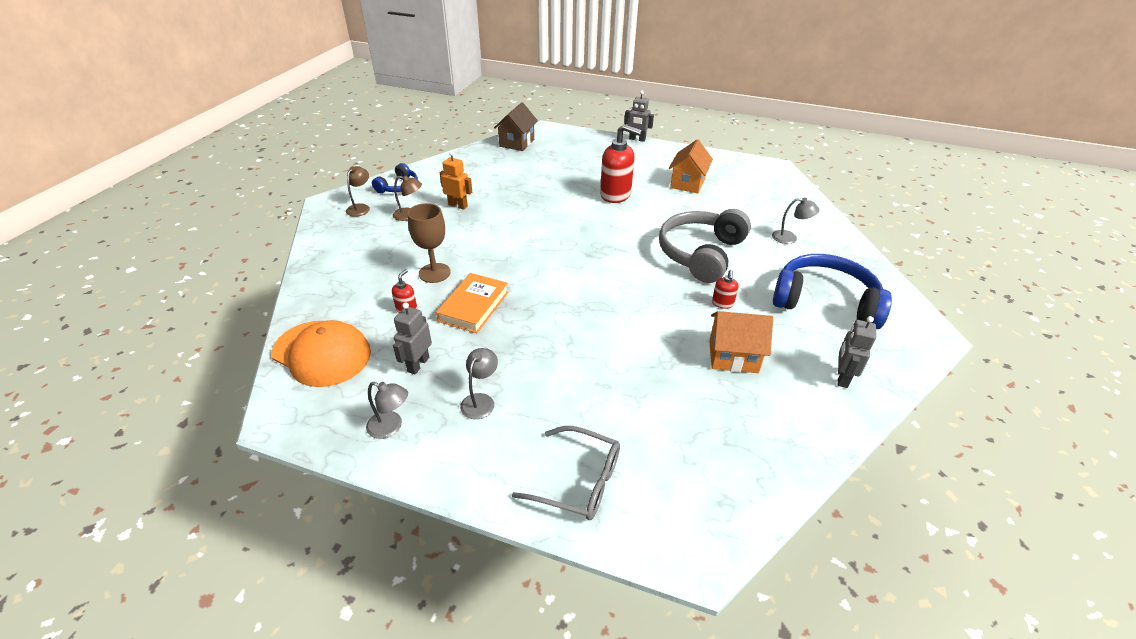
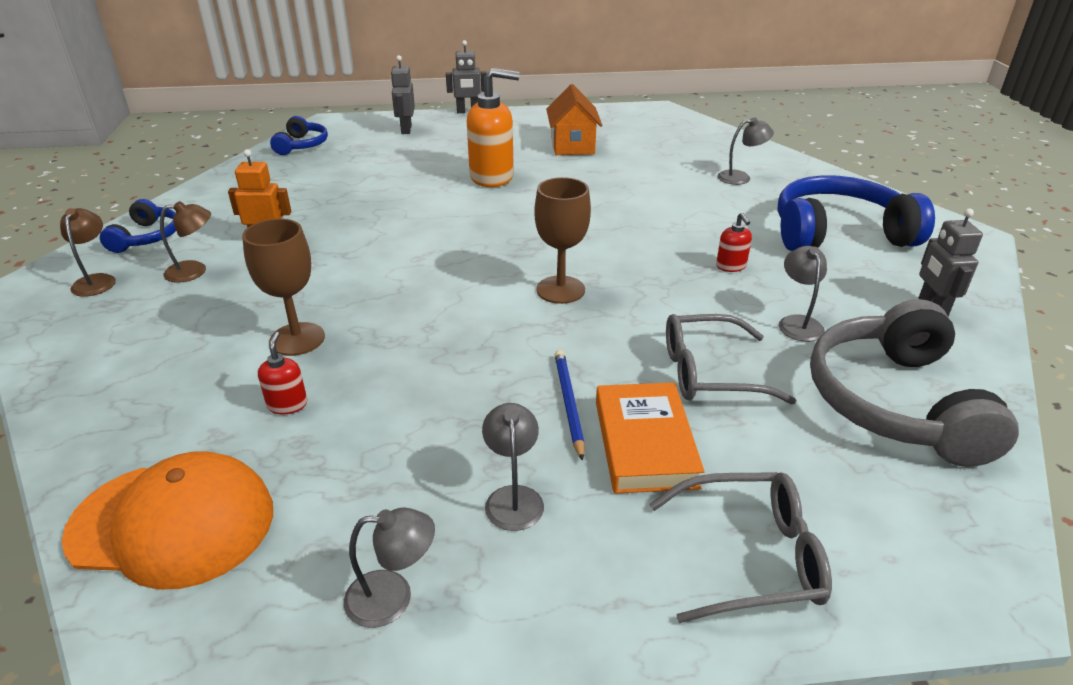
camera: 25 degrees left, 5 degrees down
(418, 364) = (368, 480): grey robot -> grey robot (406, 129)
(474, 306) = (398, 367): orange book -> orange book (645, 443)
(517, 143) = (301, 145): brown house -> blue headphones
(548, 359) = (568, 403): none -> blue pencil
(598, 286) = (560, 290): none -> brown goblet
(616, 195) = (492, 177): red soap dispenser -> orange soap dispenser
(646, 369) = (710, 372): none -> grey glasses
(701, 254) = (657, 218): grey headphones -> grey headphones (895, 402)
(733, 356) = (797, 323): orange house -> grey lamp

